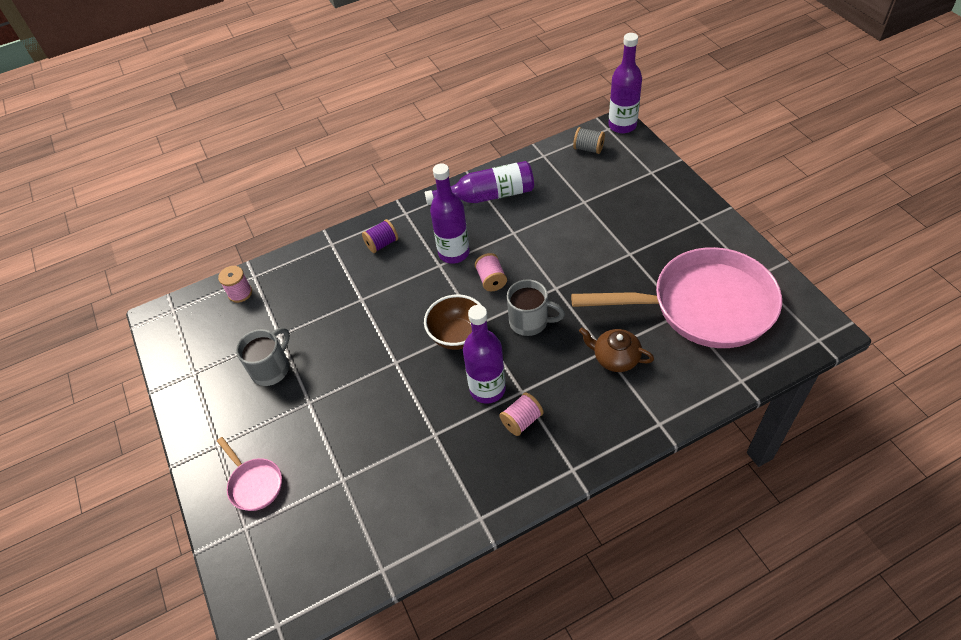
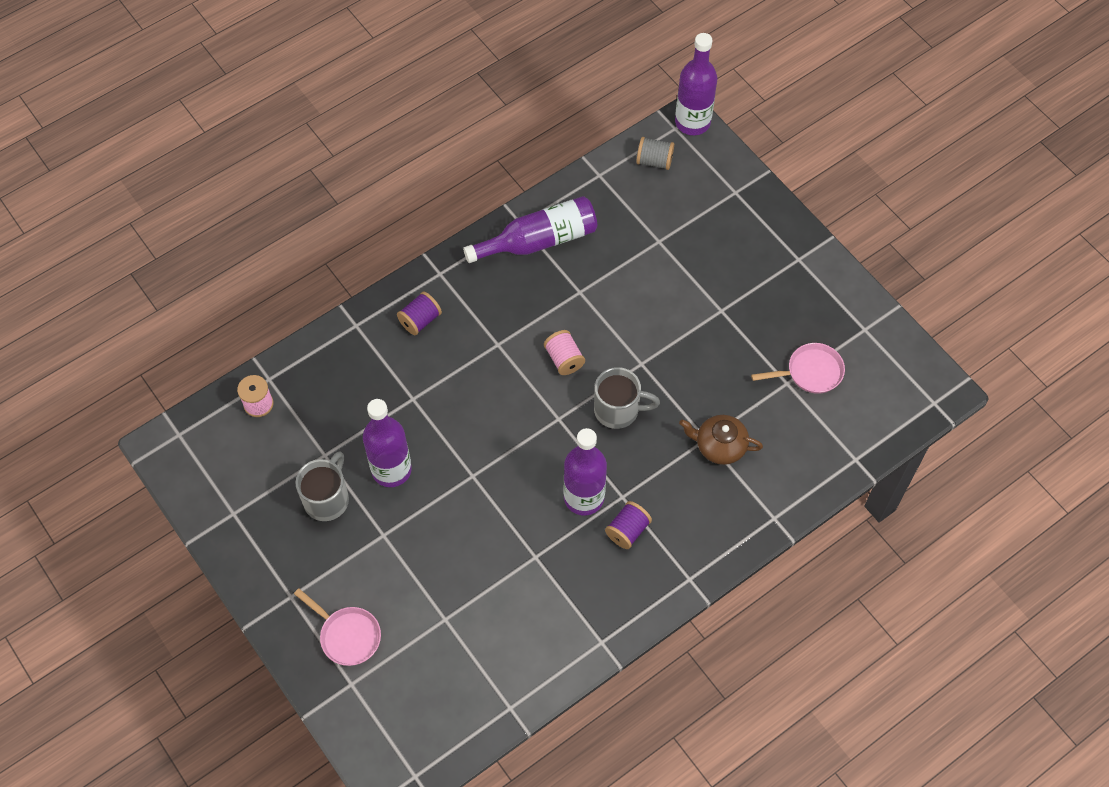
camera: 15 degrees left, 10 degrees up
(454, 253) = (512, 326): purple bottle -> purple bottle (391, 470)
(458, 336) = (538, 436): brown bowl -> none
(522, 421) = (627, 530): pink spool -> purple spool
(704, 306) = (810, 372): pink pan -> pink pan, size x0.41

